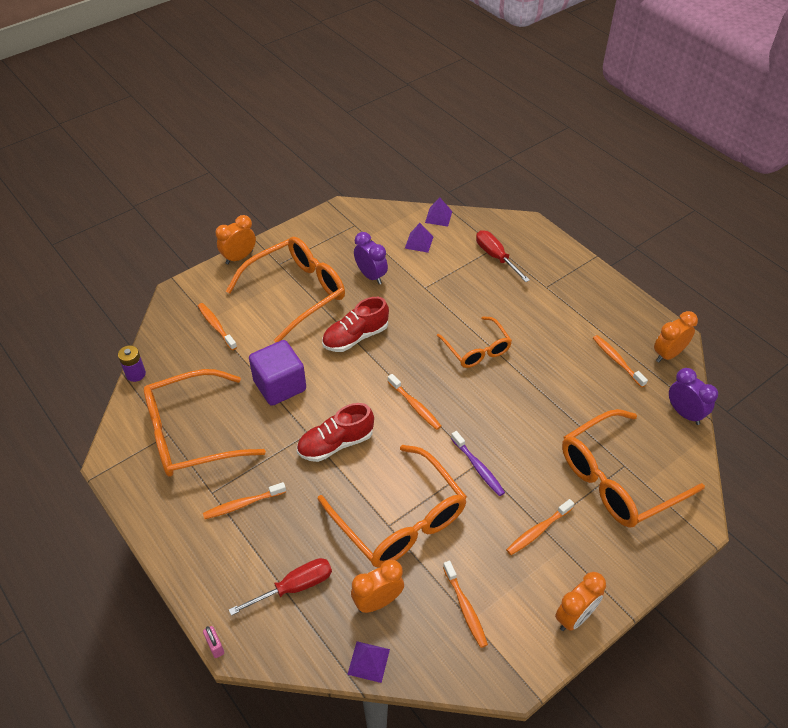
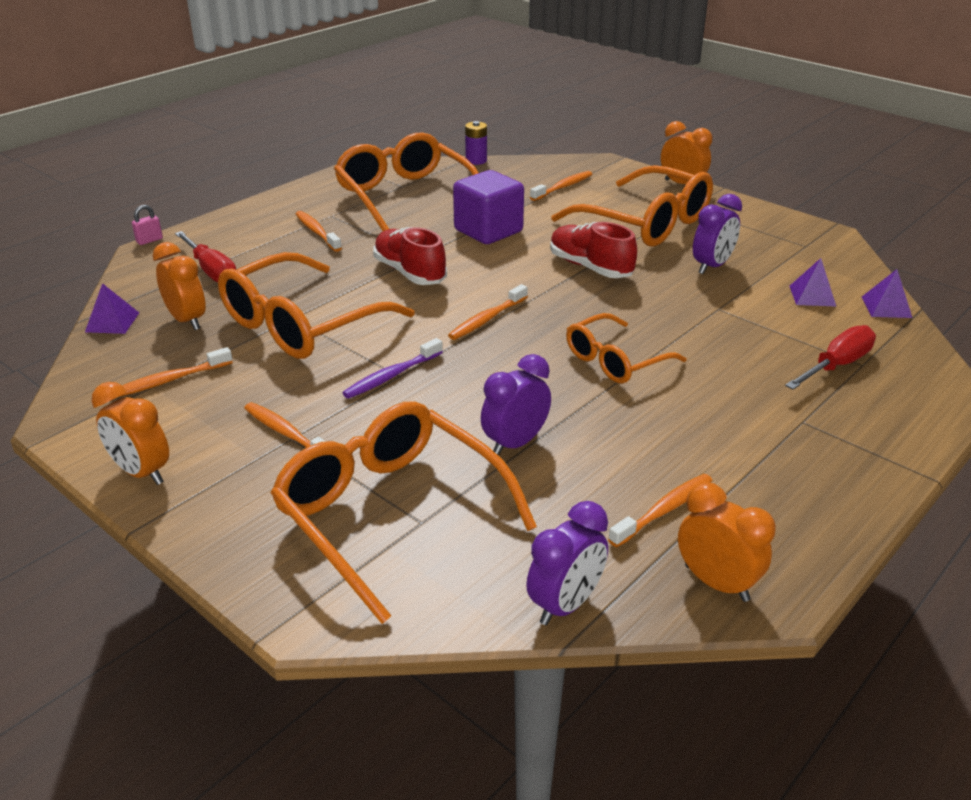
camera: 80 degrees right, 15 degrees down
(557, 412) = (515, 443): none -> purple clock

